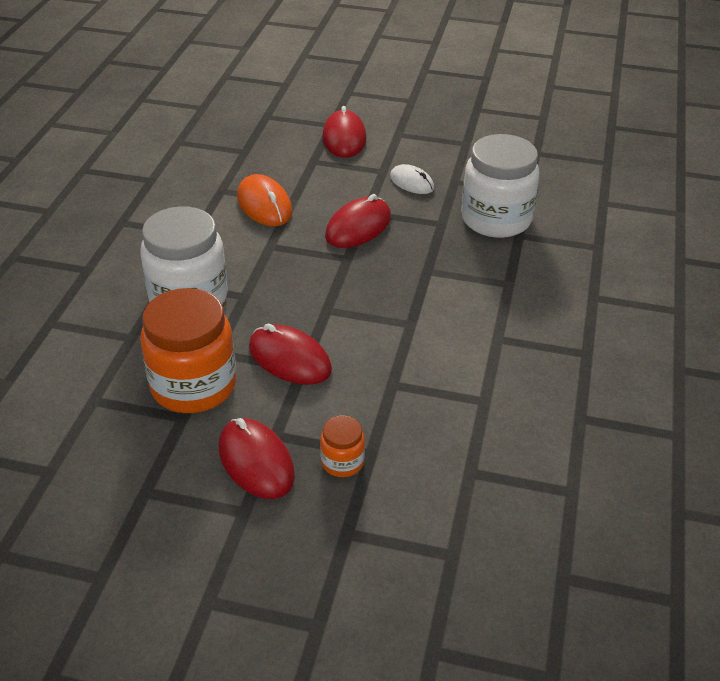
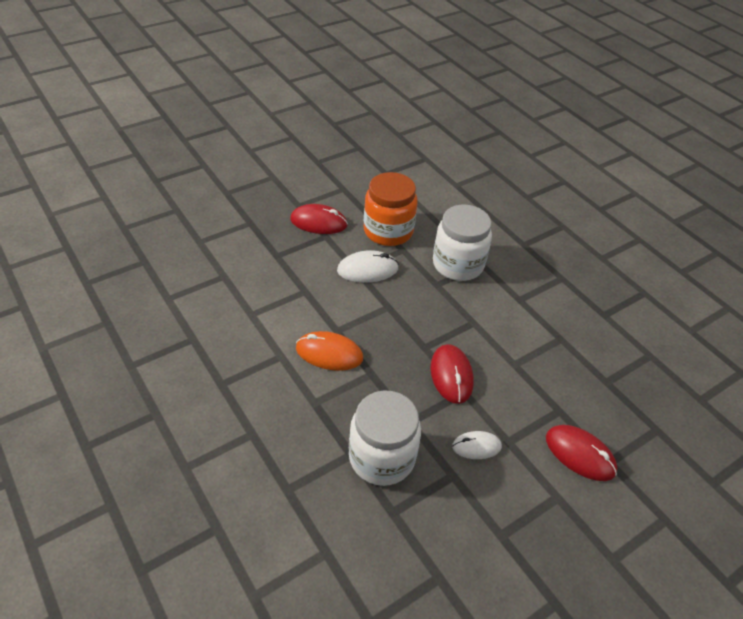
camera: 130 degrees right, 5 degrees up
(264, 205) = (523, 348): orange mouse -> orange mouse (329, 353)
(289, 359) = (367, 270): red mouse -> white mouse
(342, 462) = (284, 244): orange jar -> none

